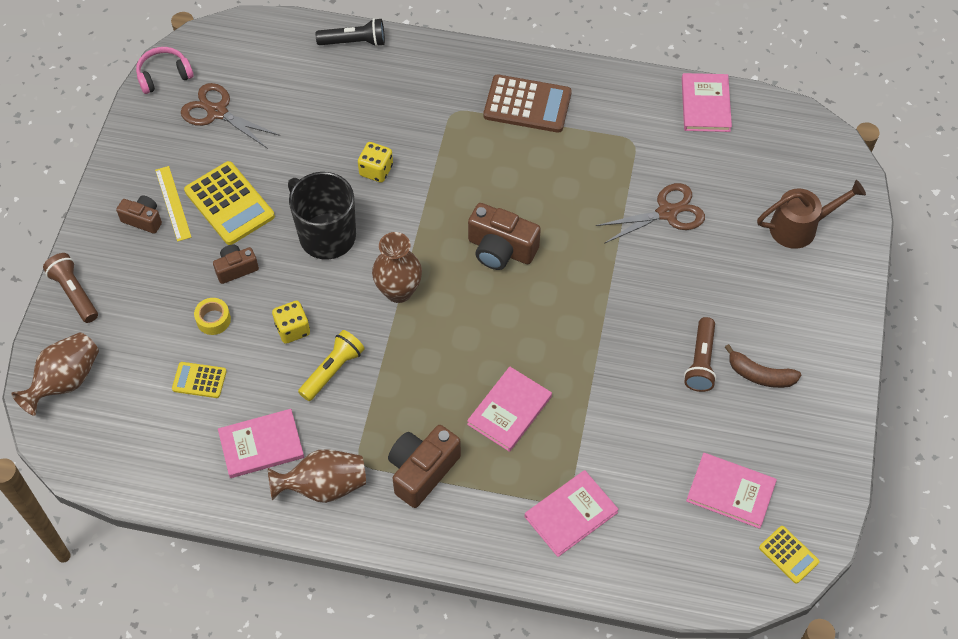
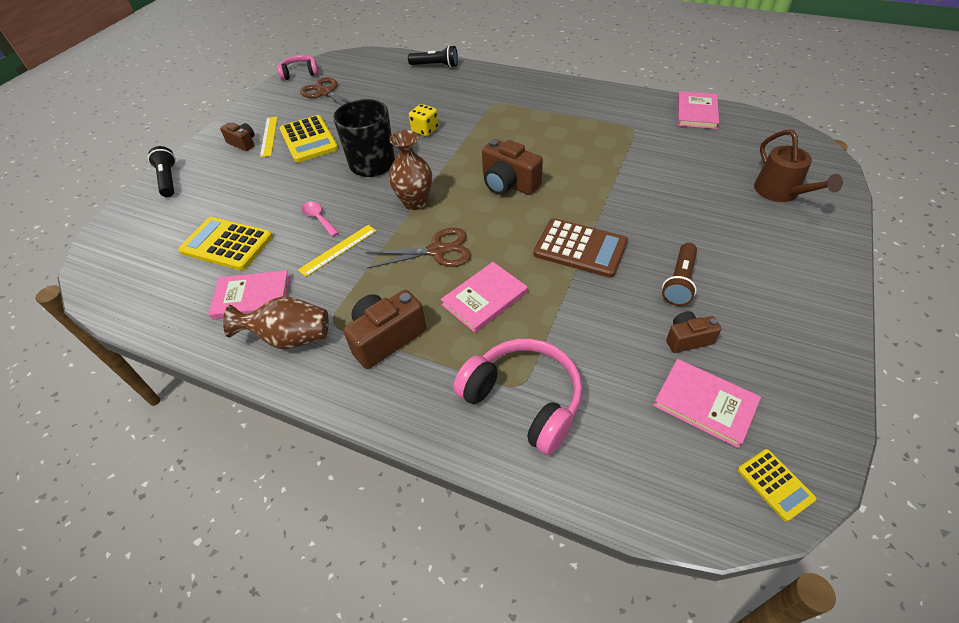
camera: 15 degrees right, 10 degrees down
(65, 381) = (125, 233): brown vase -> none
(74, 293) = (168, 180): brown flashlight -> black flashlight
(199, 380) = (227, 244): yellow calculator -> yellow calculator, size x1.85
(213, 320) = (260, 206): yellow tape -> none
(236, 268) = (294, 176): brown camera -> brown camera (687, 339)
(292, 329) = (318, 218): yellow dice -> pink spoon
(332, 370) = (338, 250): yellow flashlight -> yellow ruler
(527, 104) = (552, 103): brown calculator -> brown calculator (580, 248)
(571, 514) = (524, 400): pink book -> pink headphones
(667, 213) = (657, 173): brown scissors -> brown scissors (437, 251)
(760, 375) = (740, 300): brown banana -> none
(800, 227) = (781, 193): brown watering can -> brown watering can turned 75 degrees clockwise

